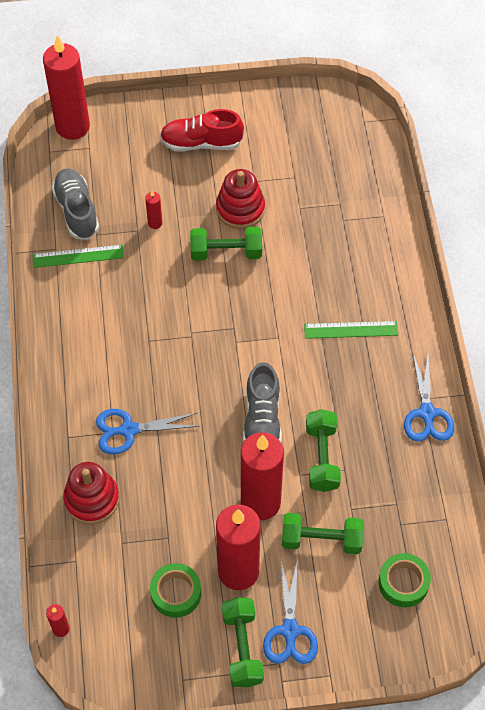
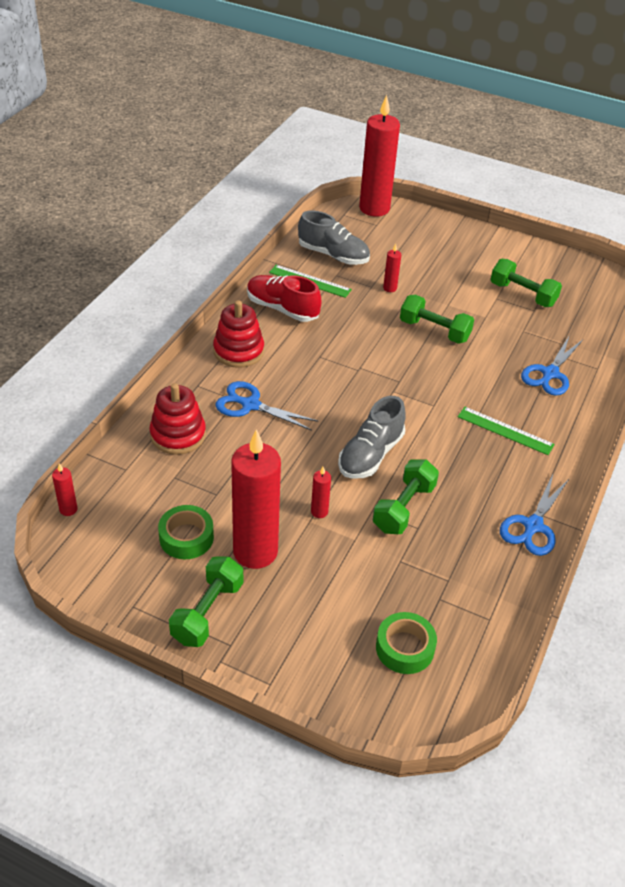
camera: 30 degrees right, 15 degrees down
(76, 211) = (333, 255): grey shoe -> grey shoe turned 105 degrees clockwise
(201, 143) = (470, 258): red shoe -> red shoe (282, 309)
(240, 209) = (469, 310): red stacking toy -> red stacking toy (238, 351)
(260, 502) = (319, 512): red candle -> red candle, size x0.41
(290, 630) = (263, 624): blue scissors -> blue scissors (550, 373)
(321, 540) = (352, 569): green dumbbell -> green dumbbell (522, 294)

